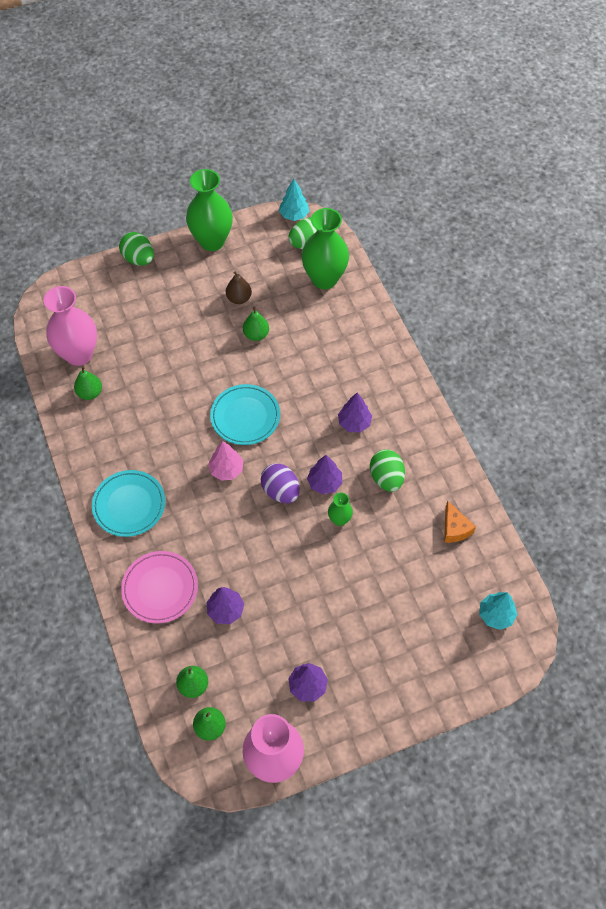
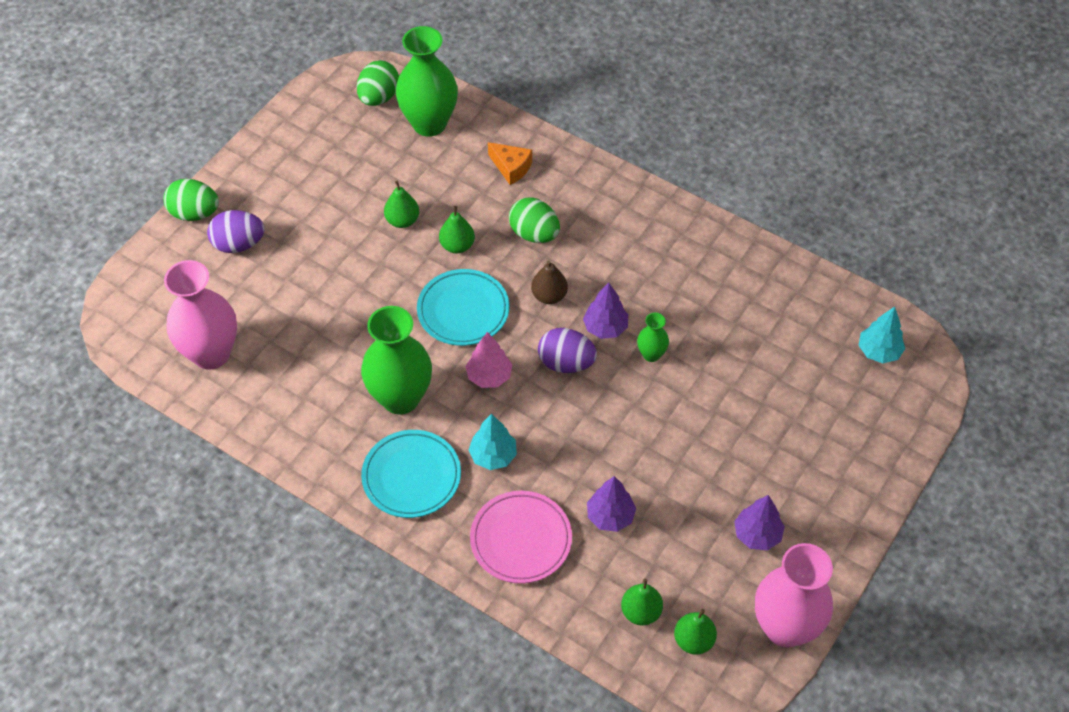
camera: 35 degrees left, 5 degrees down
(90, 393) = (261, 387): green pear -> green pear (457, 246)
(148, 294) = (238, 244): none -> purple egg
(212, 241) = (266, 149): green vase -> green vase (400, 398)
(239, 298) = (350, 193): brown pear -> brown pear (549, 296)
(294, 215) = (338, 75): turquoise tree -> turquoise tree (493, 456)
(354, 423) = (585, 251): purple tree -> none
(386, 478) = (664, 286): green egg -> green egg (534, 234)
(454, 528) = (772, 294): orange cheese -> orange cheese (511, 168)

